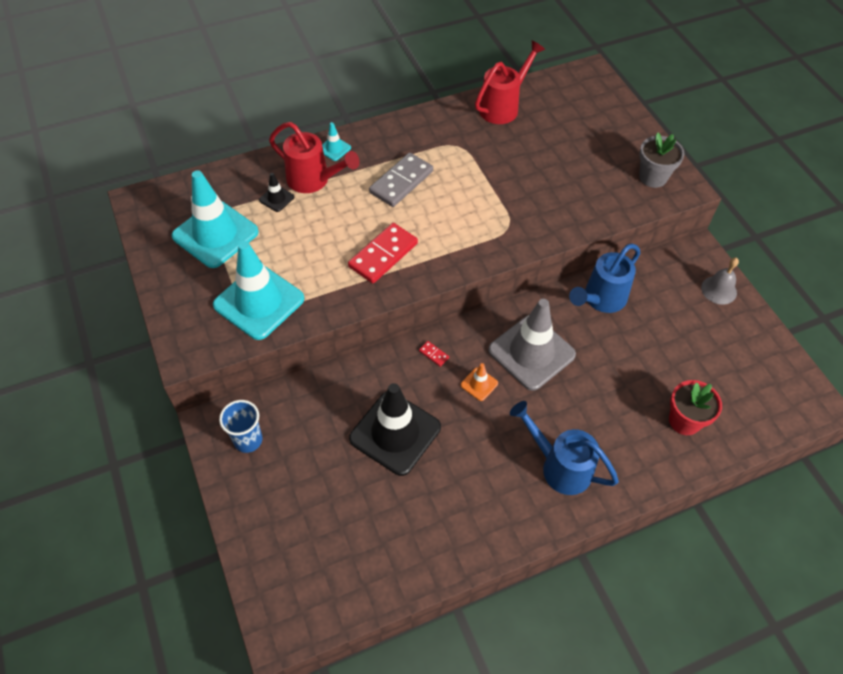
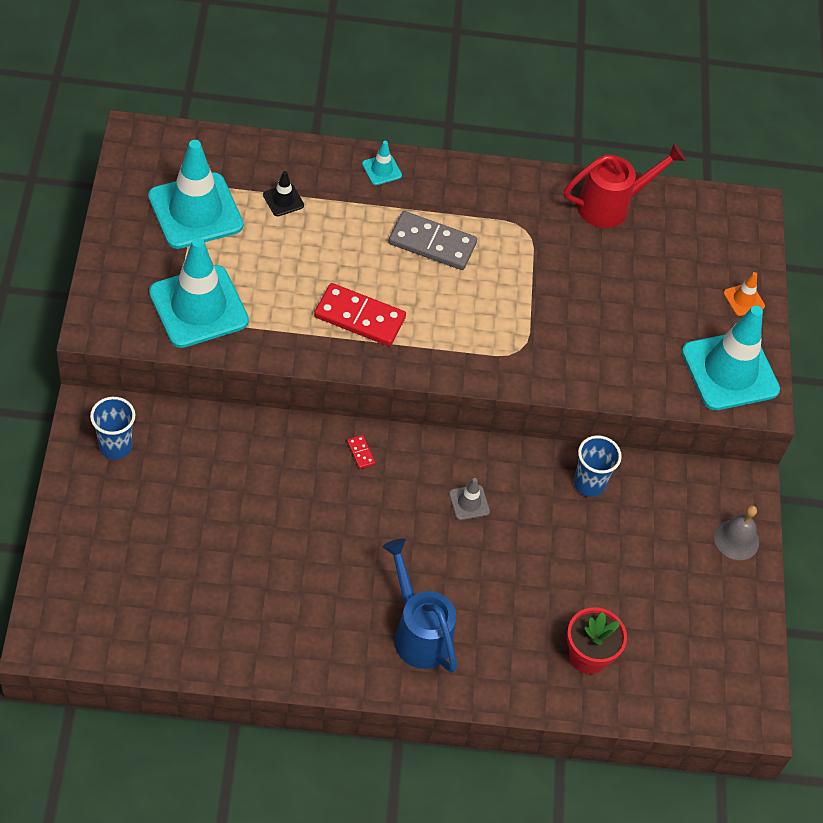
camera: 20 degrees right, 0 degrees up
(313, 180) = (335, 197): red watering can -> none
(383, 255) = (359, 317): red domino -> red domino turned 45 degrees clockwise
(395, 433) = (268, 513): black traffic cone -> none
(401, 182) = (432, 243): grey domino -> grey domino turned 45 degrees clockwise
(479, 384) = (389, 507): orange traffic cone -> orange traffic cone (743, 299)
(531, 352) = (469, 502): grey traffic cone -> grey traffic cone, size x0.42
(601, 299) = (589, 483): blue watering can -> blue cup
(653, 177) = (730, 371): grey flower pot -> turquoise traffic cone

